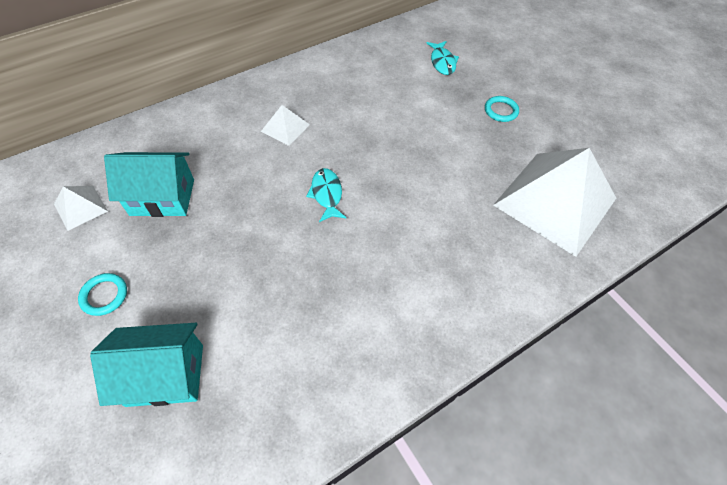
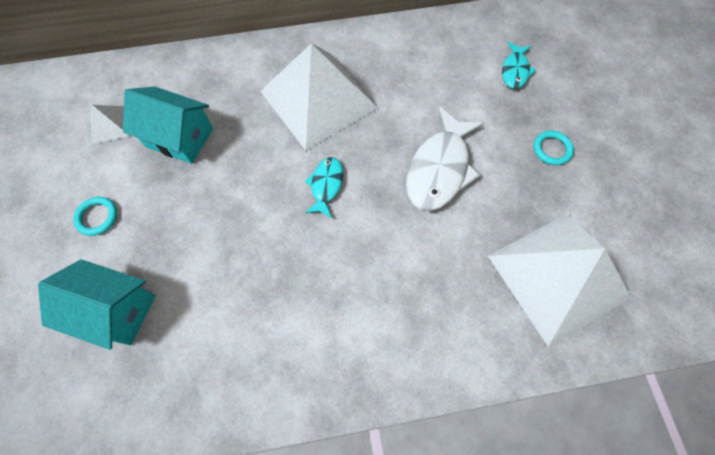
camera: 25 degrees right, 10 degrees up
(285, 128) = (318, 99): white pyramid -> white pyramid, size x2.37
(419, 151) = (439, 169): none -> white fish

